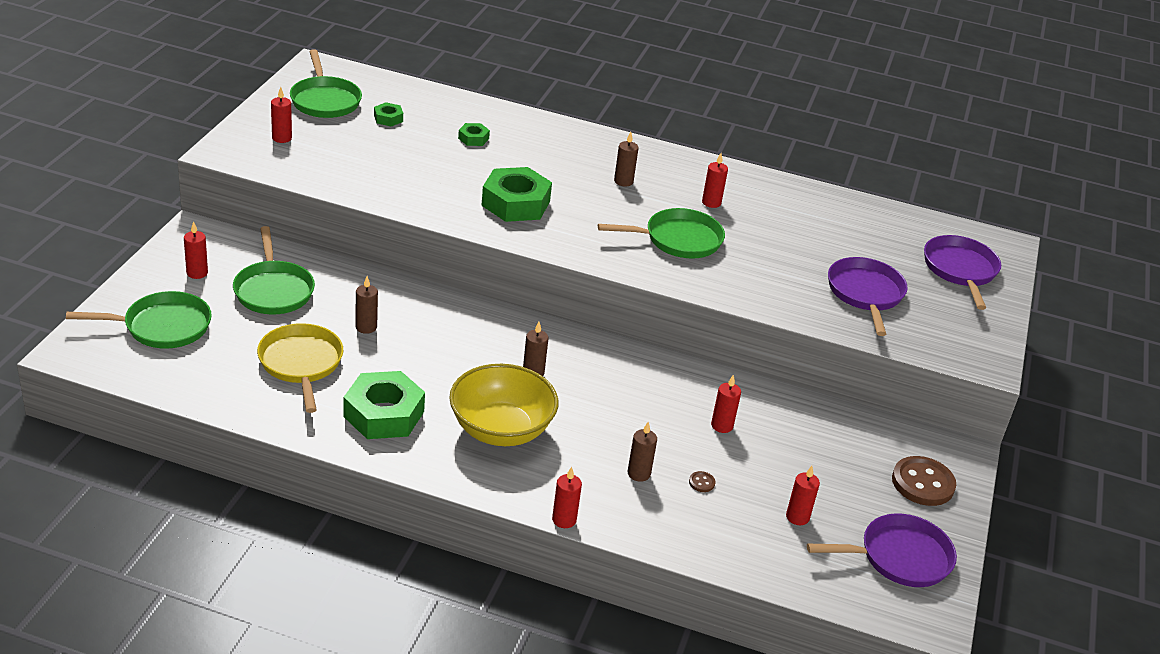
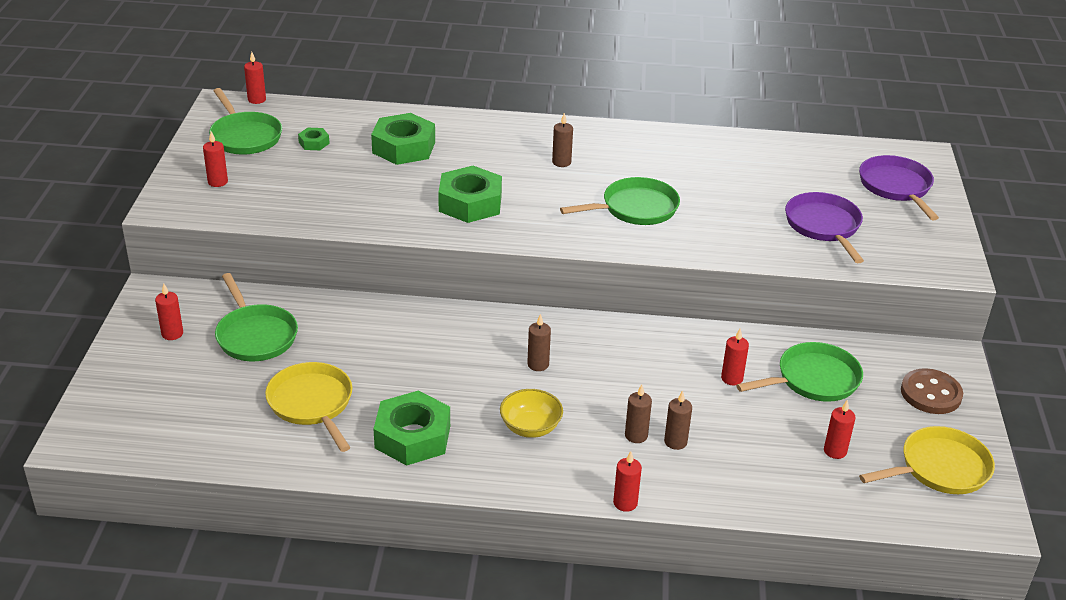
camera: 10 degrees left, 0 degrees up
(162, 327) = (158, 395): green pan -> green pan (813, 379)
(366, 327) = (361, 354): brown candle -> brown candle (636, 435)
(473, 138) = (404, 147): green nut -> green nut, size x2.14
(501, 429) = (530, 427): yellow bowl -> yellow bowl, size x0.59
(701, 482) = (736, 437): brown button -> none
(711, 202) = (650, 167): red candle -> red candle (257, 99)
(899, 557) = (940, 468): purple pan -> yellow pan

